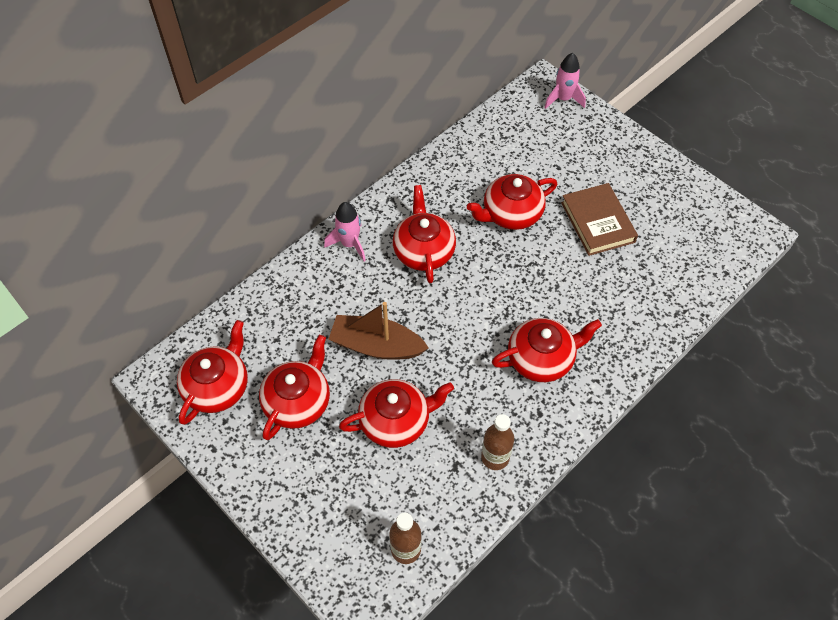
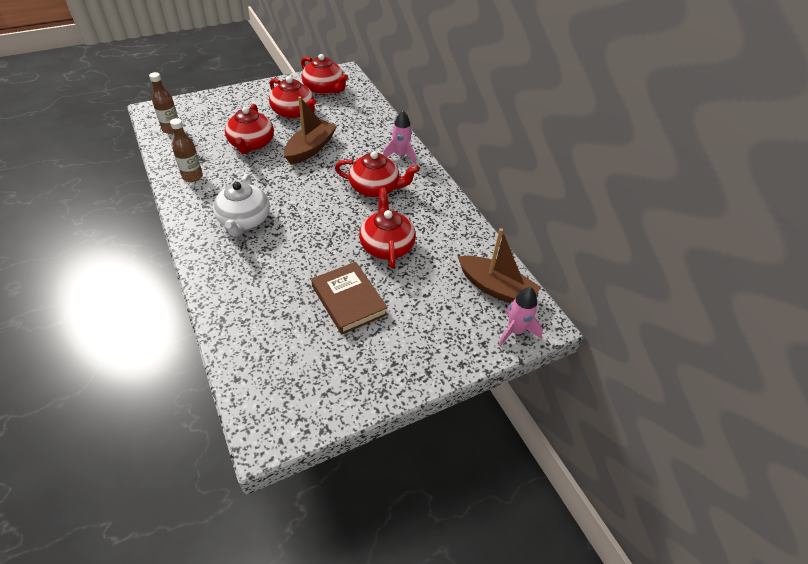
camera: 105 degrees right, 10 degrees down
(522, 119) = (496, 288): none -> brown boat
(541, 359) = (244, 220): red teapot -> white teapot
(597, 222) = (349, 300): brown book -> brown book turned 60 degrees clockwise

